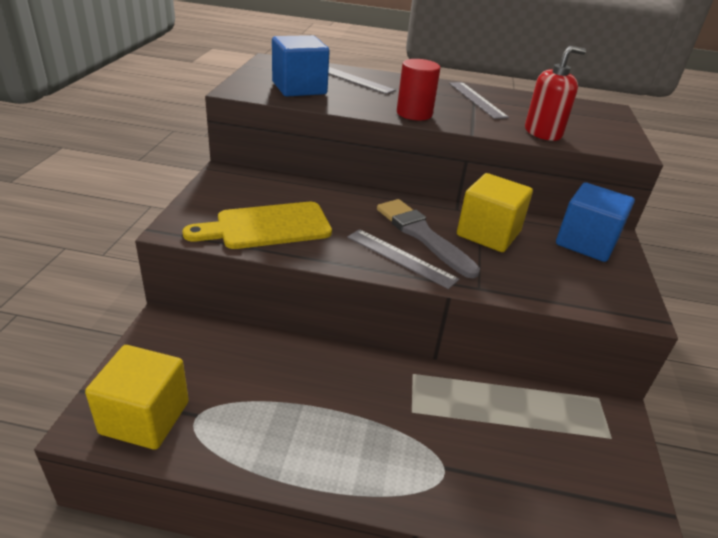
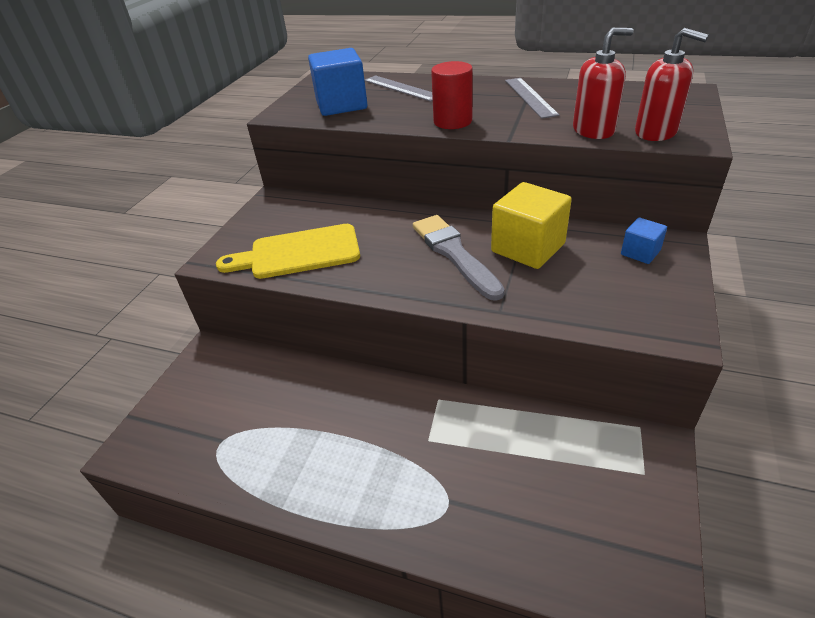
camera: 15 degrees right, 5 degrees up
(145, 417) = (176, 442): yellow cube -> none
(401, 258) = (424, 280): grey ruler -> none
(586, 243) = (640, 252): blue cube -> blue cube, size x0.52
(595, 139) = (656, 132): none -> red soap dispenser

